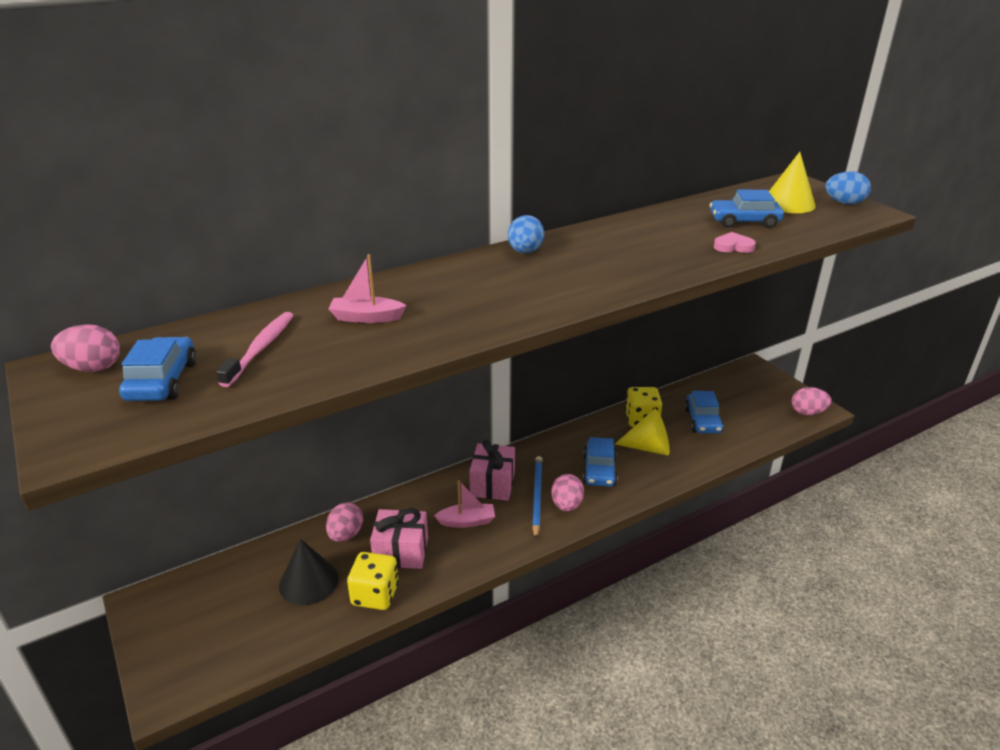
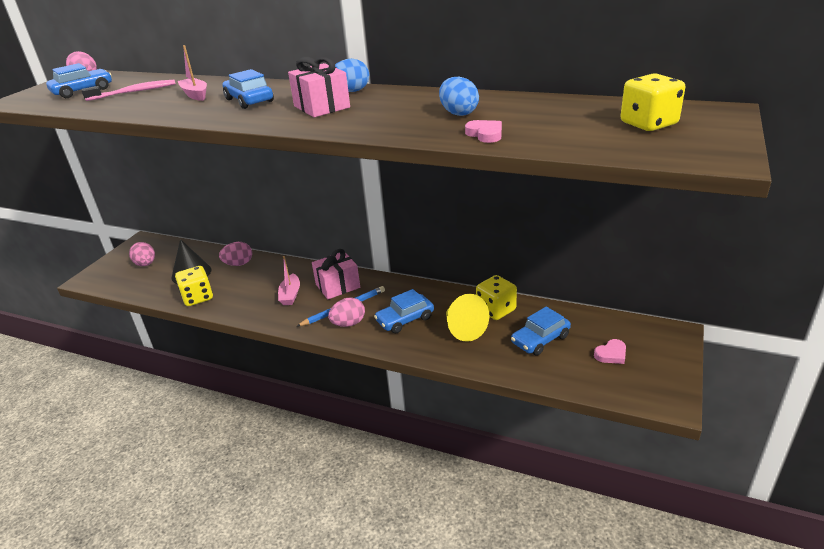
camera: 55 degrees right, 0 degrees up
(401, 551) = (241, 287): pink gift -> pink gift (321, 107)
(467, 521) = (290, 295): pink boat -> pink boat turned 45 degrees clockwise
(744, 221) = (555, 122): blue car -> blue car (249, 100)
(751, 402) = (611, 354): none -> pink heart
(788, 203) = (648, 124): yellow cone -> yellow dice
(807, 412) = (651, 395): pink egg -> pink egg (146, 264)
(844, 203) = (714, 141): blue egg -> blue egg (458, 113)

